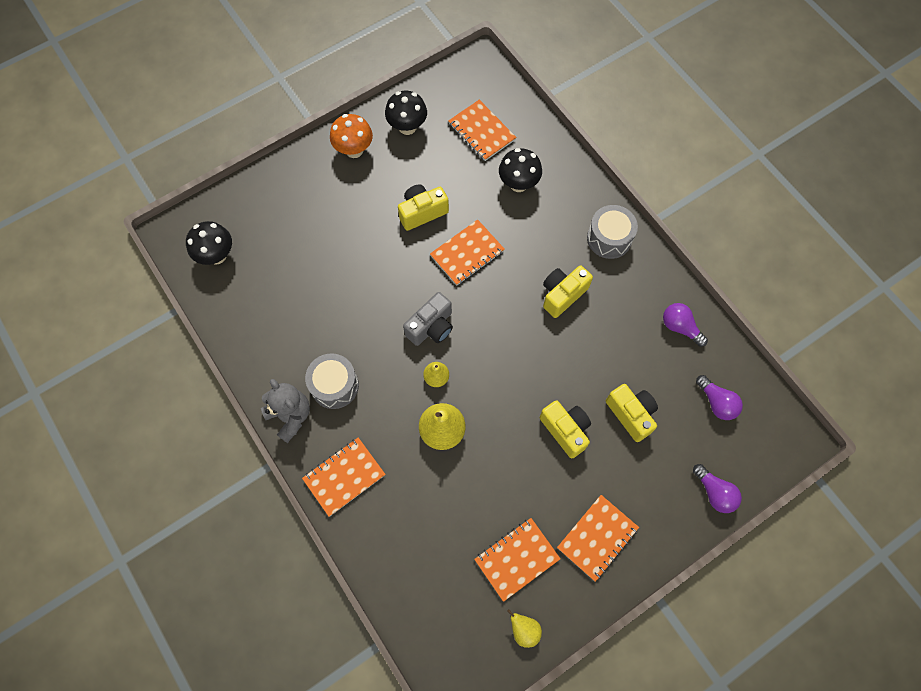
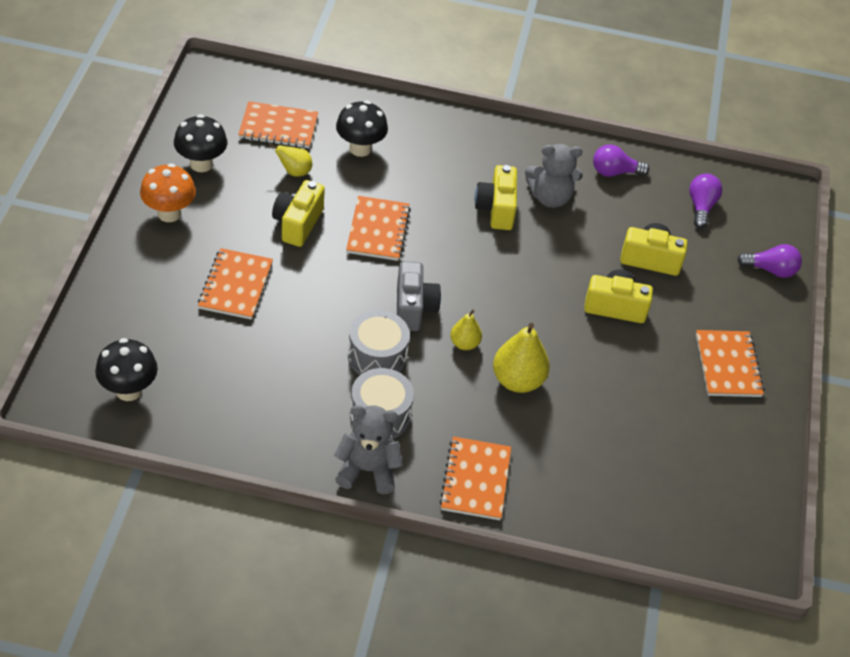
camera: 50 degrees left, 20 degrees down
(517, 559) = (688, 428): orange notebook -> orange notebook (235, 286)
(524, 630) = (752, 474): yellow pear -> yellow pear (294, 172)
(609, 238) = (485, 143): grey drum -> grey drum (377, 356)
(610, 313) = (550, 197): none -> grey teddy bear
(716, 402) = (701, 207): purple light bulb -> purple light bulb turned 90 degrees counterclockwise

